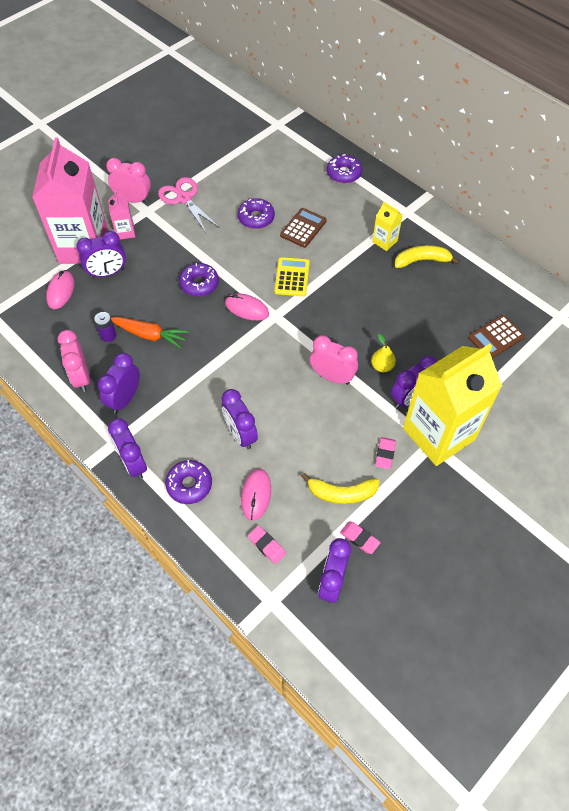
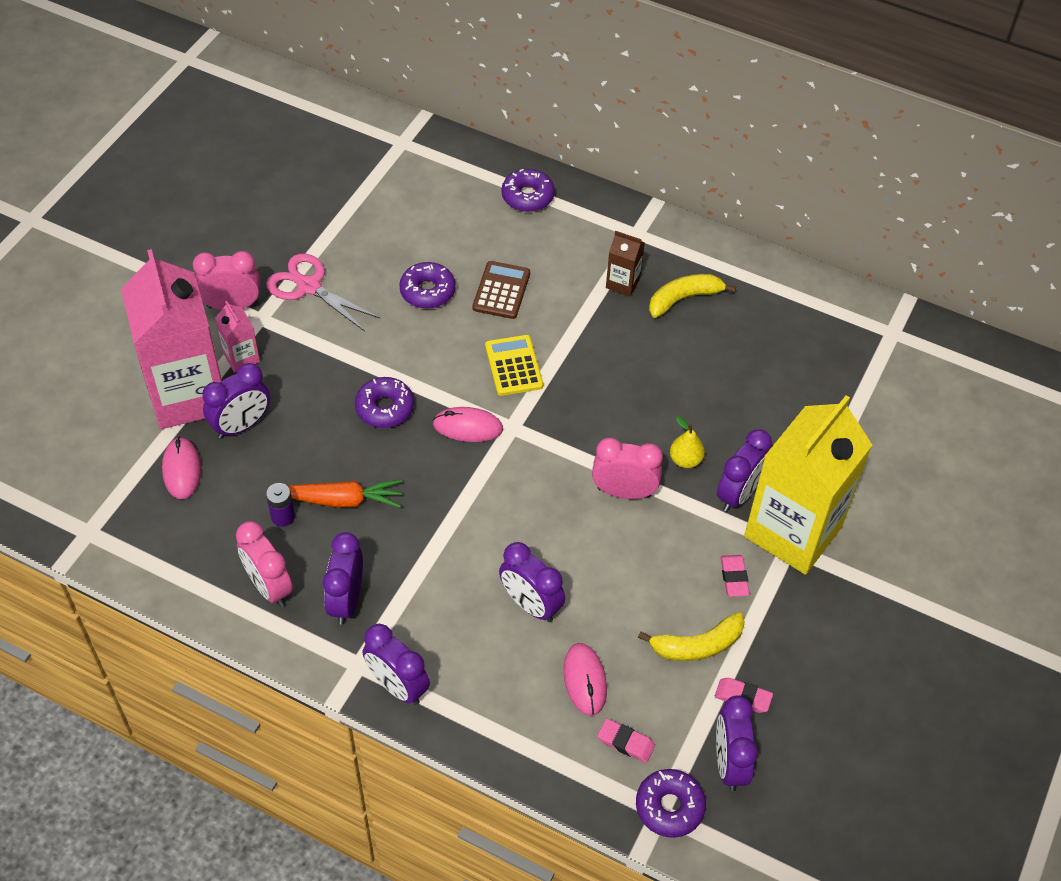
camera: 20 degrees left, 5 degrees down
(189, 485) = (488, 693): purple donut -> purple donut (669, 807)
(384, 241) = (623, 283): yellow carton -> brown carton
(496, 337) = (820, 381): brown calculator -> none

